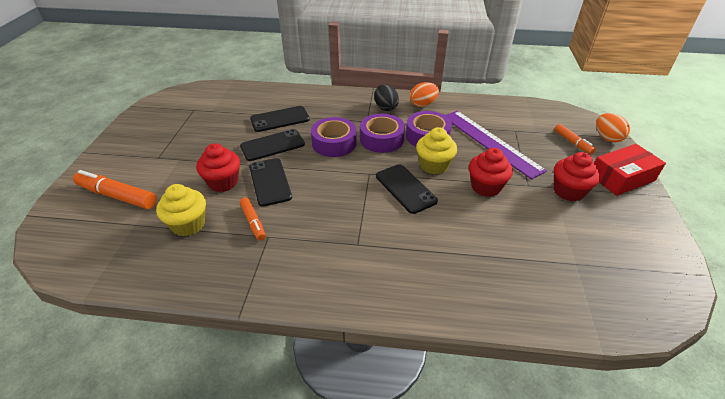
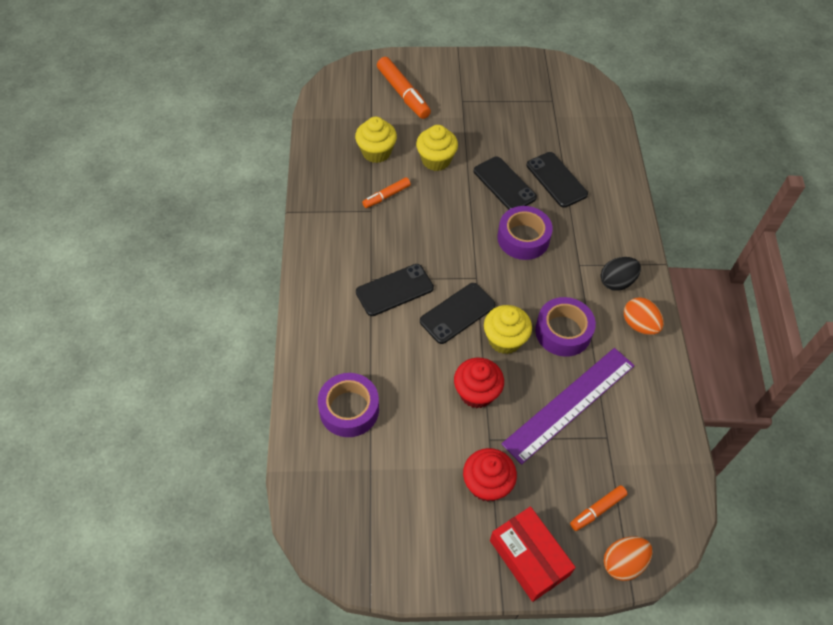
camera: 80 degrees right, 15 degrees up
(117, 196) = (403, 94): orange marker -> orange marker turned 135 degrees clockwise
(223, 182) = (436, 160): red cupcake -> yellow cupcake
(270, 182) = (444, 195): black phone -> black phone (394, 290)
(381, 139) = (543, 284): purple tape -> purple tape (349, 409)

